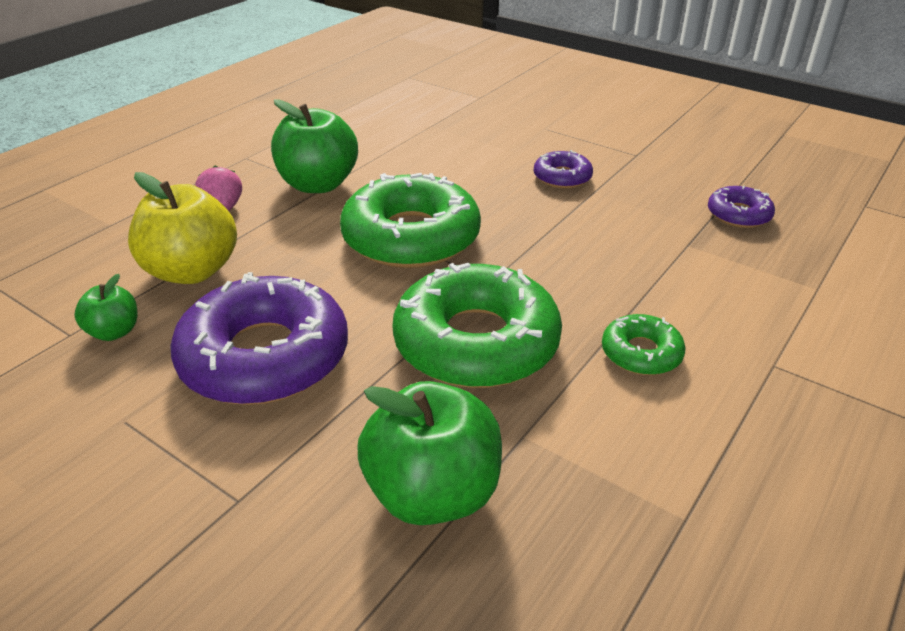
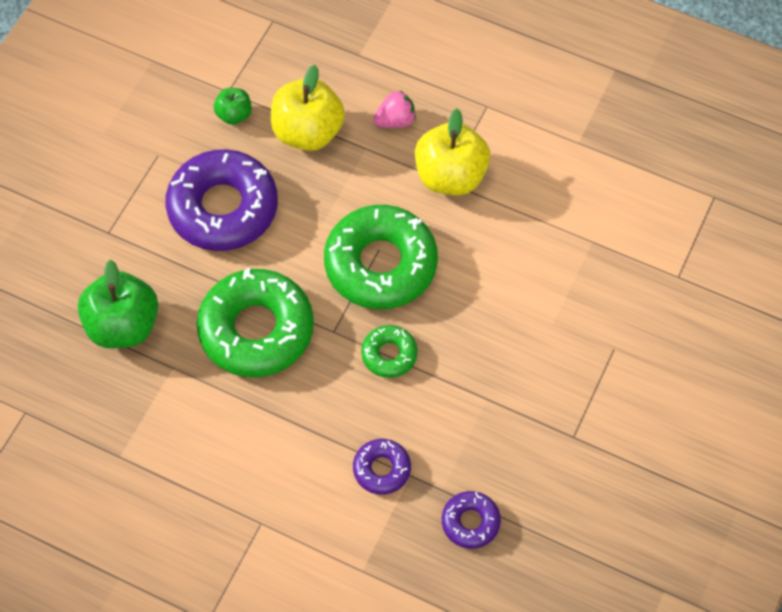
camera: 80 degrees right, 25 degrees up
(318, 184) = (450, 176): green apple -> yellow apple
(562, 177) = (509, 370): purple donut -> purple donut (382, 469)
(641, 353) = (260, 435): green donut -> green donut (389, 354)

